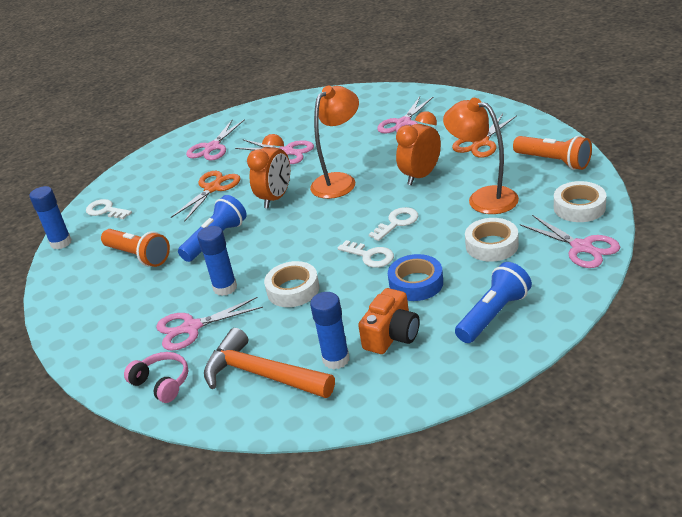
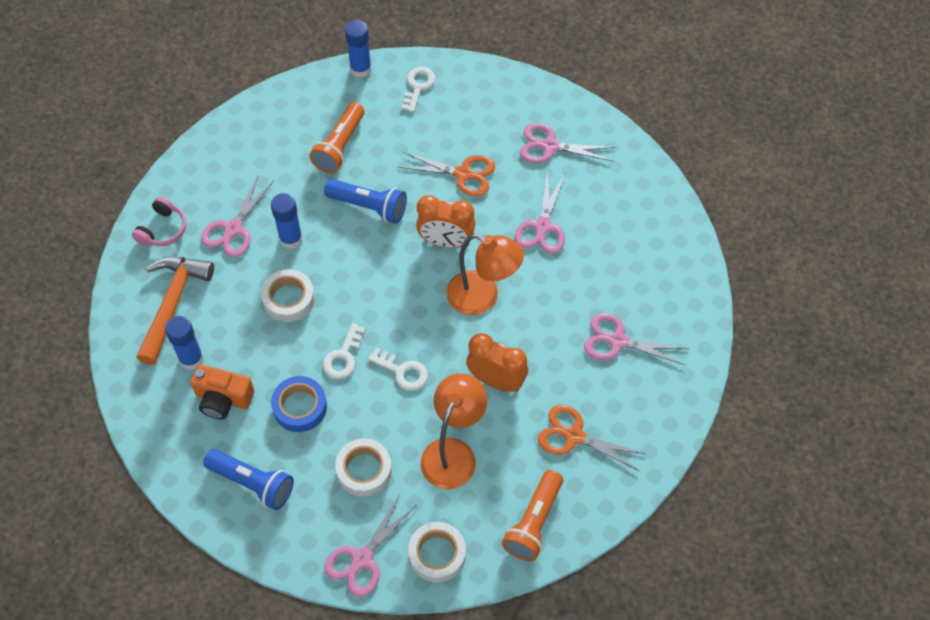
camera: 70 degrees right, 25 degrees up
(192, 328) = (233, 229): pink scissors -> pink scissors turned 120 degrees counterclockwise

